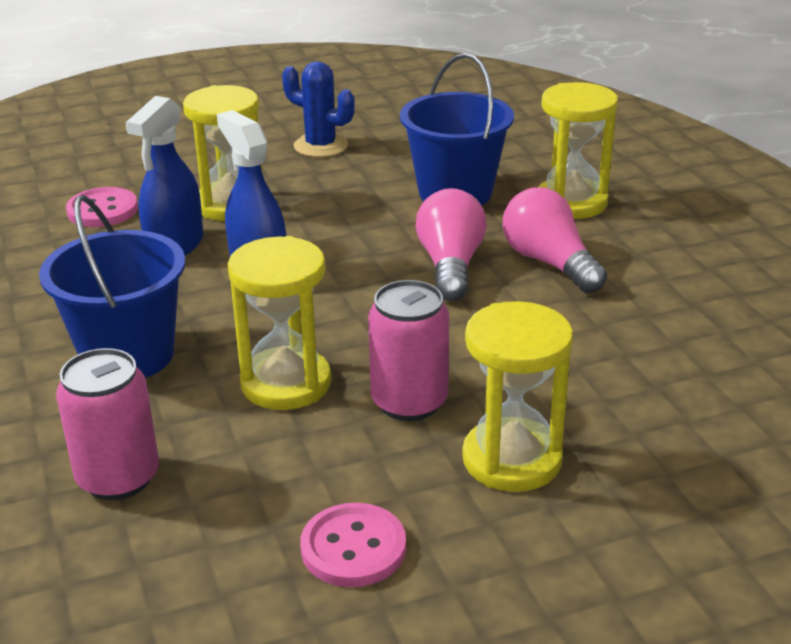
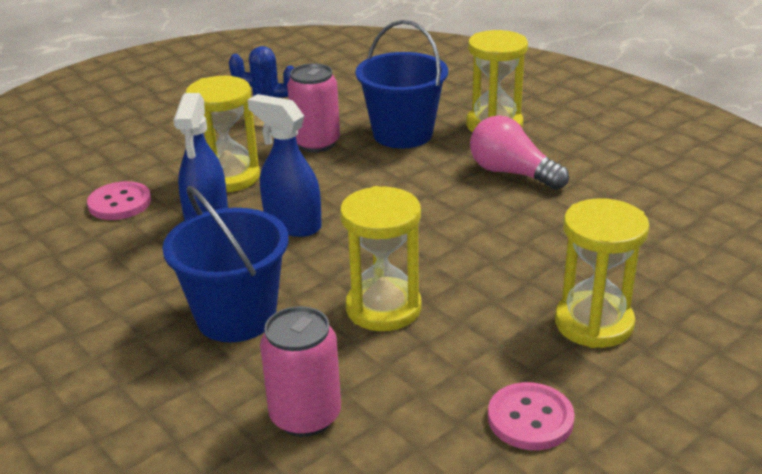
camera: 20 degrees left, 0 degrees up
(409, 402) = (488, 300): pink can -> pink can (316, 143)
(450, 265) = (441, 190): pink light bulb -> none

